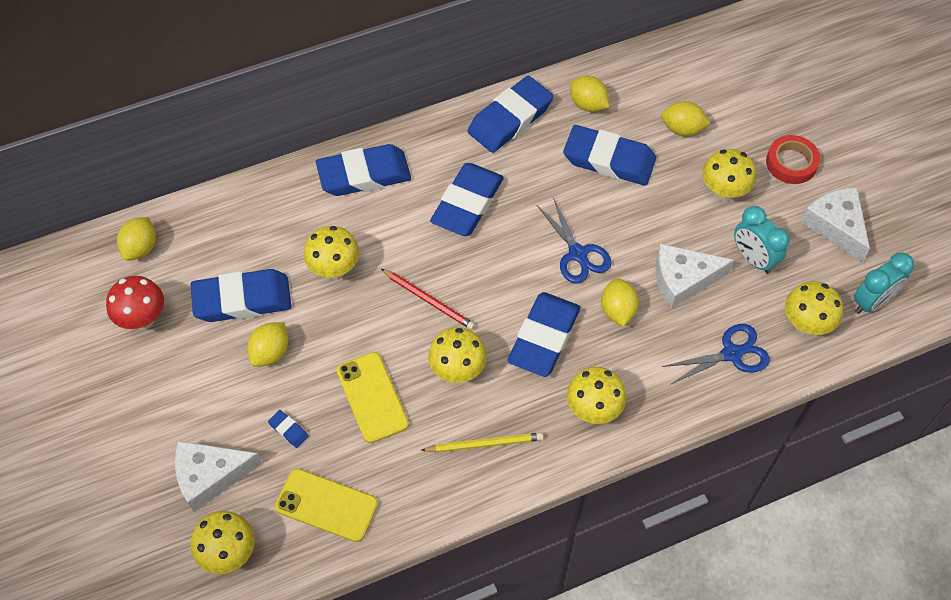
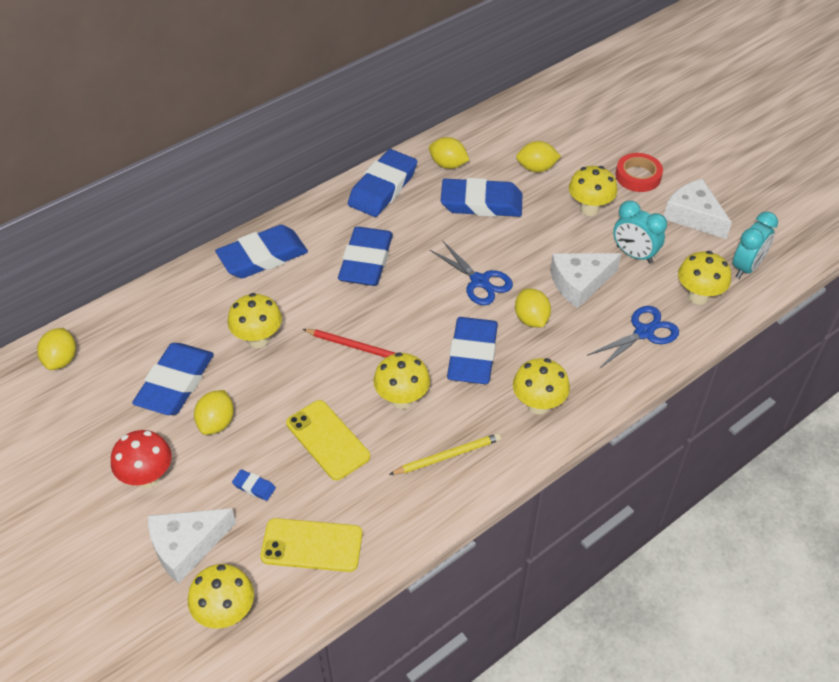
camera: 15 degrees left, 10 degrees down
(143, 319) = (80, 421): red mushroom -> red mushroom (148, 477)
(242, 299) = (175, 383): blue eraser -> blue eraser turned 45 degrees counterclockwise

